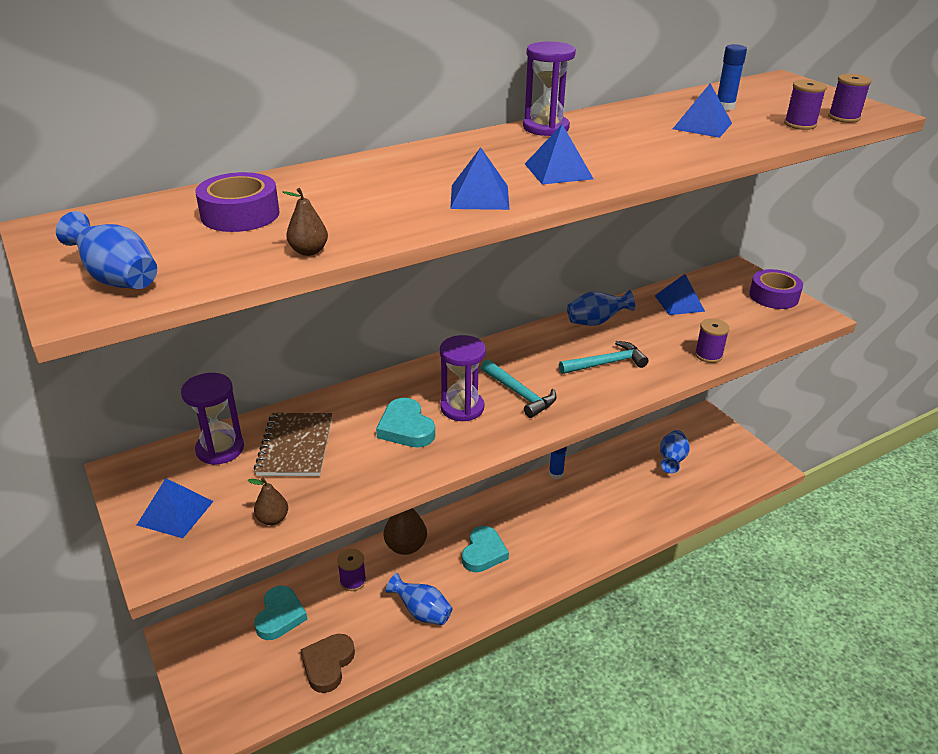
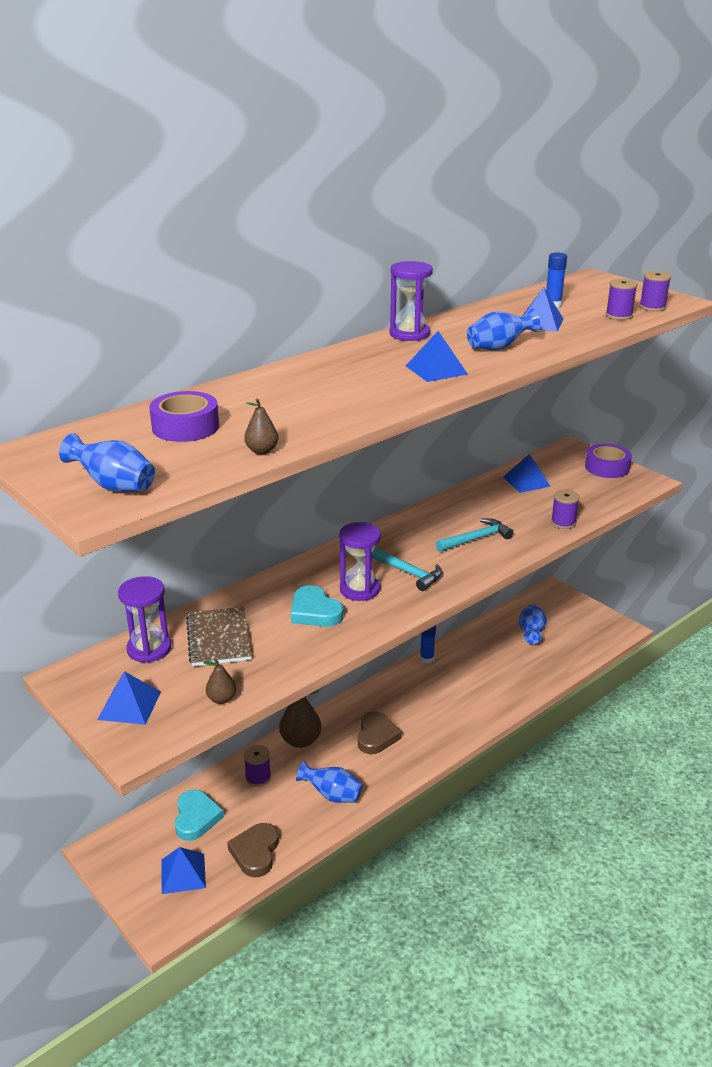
camera: 10 degrees left, 5 degrees down
(480, 197) = (380, 396): blue pyramid -> blue pyramid (183, 873)
(483, 552) = (376, 736): turquoise heart -> brown heart
(596, 322) = (457, 505): blue vase -> blue vase (499, 348)

